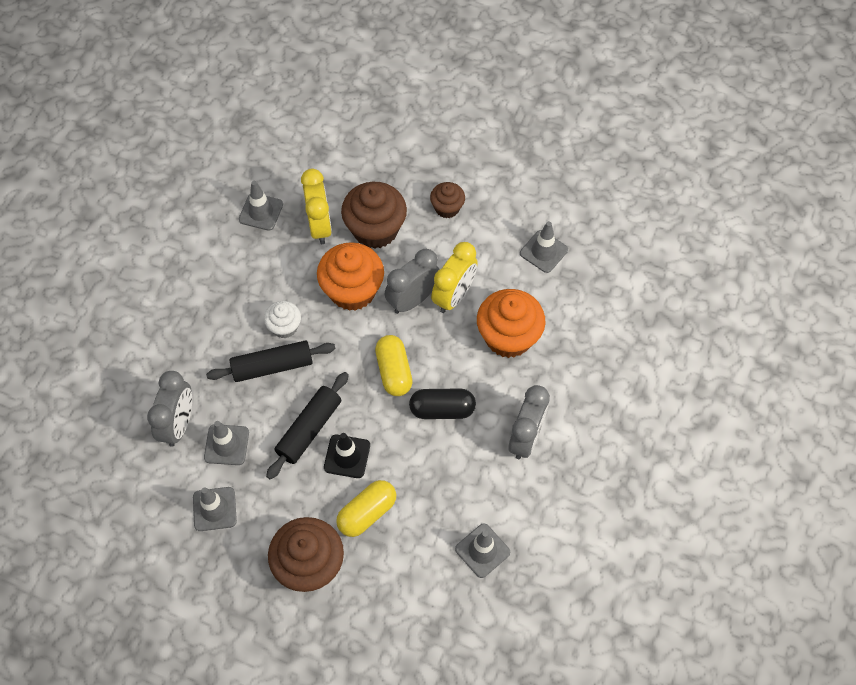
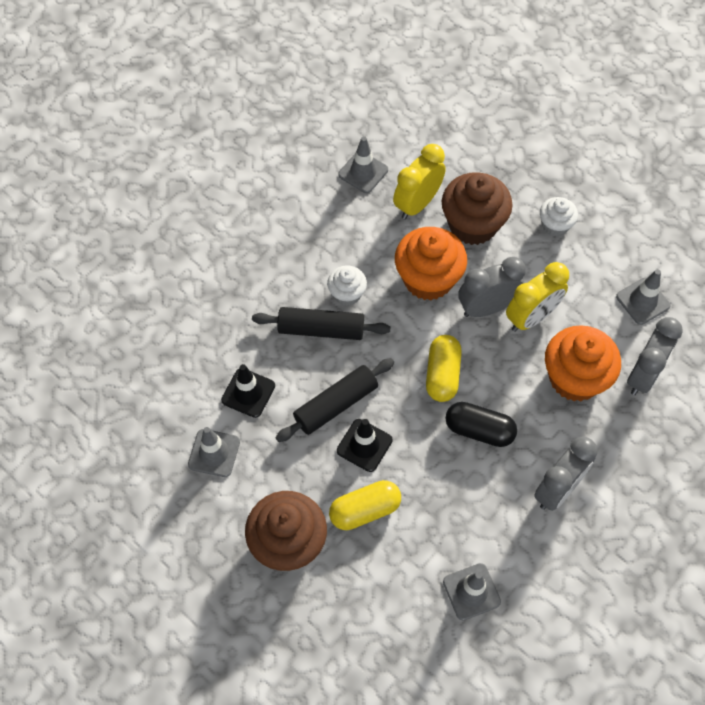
camera: 20 degrees right, 0 degrees up
(179, 424) = (209, 356): grey clock -> grey clock (643, 375)
(226, 445) = (248, 393): grey traffic cone -> black traffic cone
(320, 226) = (417, 204): yellow clock -> yellow clock turned 150 degrees counterclockwise
(447, 208) = (555, 225): brown cupcake -> white cupcake

